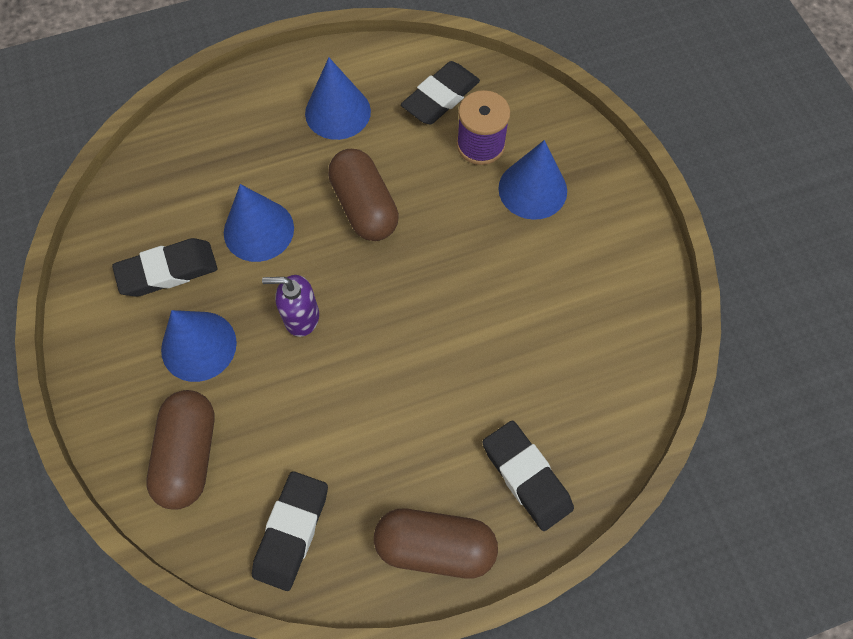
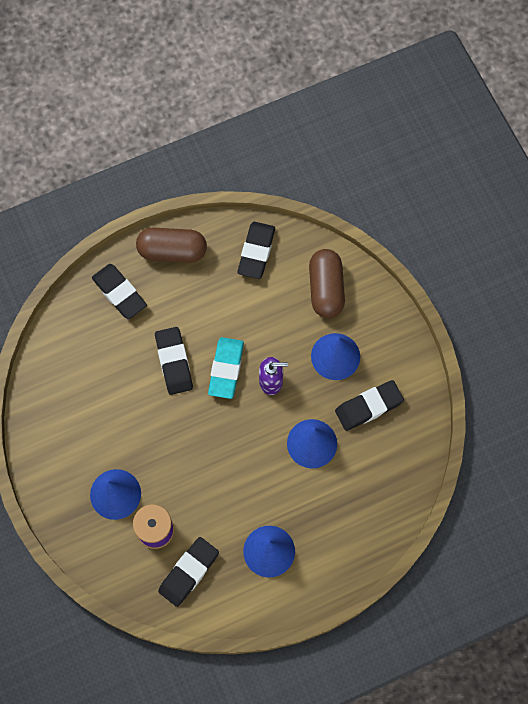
camera: 175 degrees right, 5 degrees up
(364, 207) = (238, 468): brown capsule -> none
(365, 340) = (226, 369): none -> turquoise eraser
(444, 357) = (174, 362): none -> black eraser

